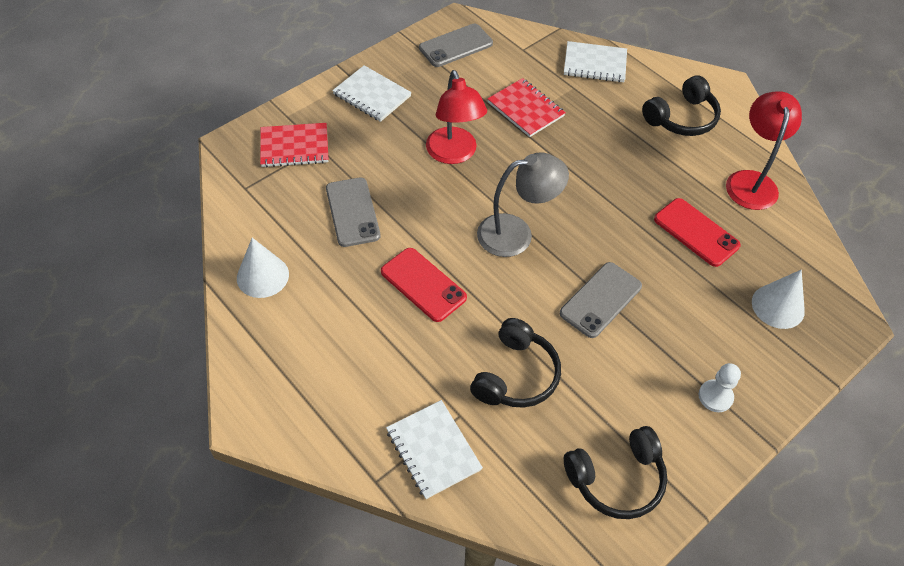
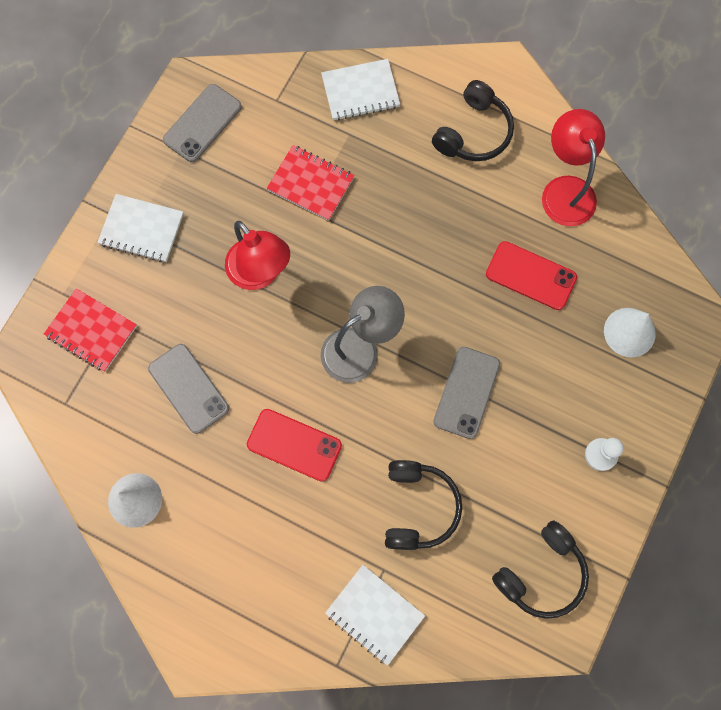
camera: 20 degrees left, 20 degrees up
(294, 147) = (91, 331): red notebook -> red notebook turned 60 degrees clockwise

